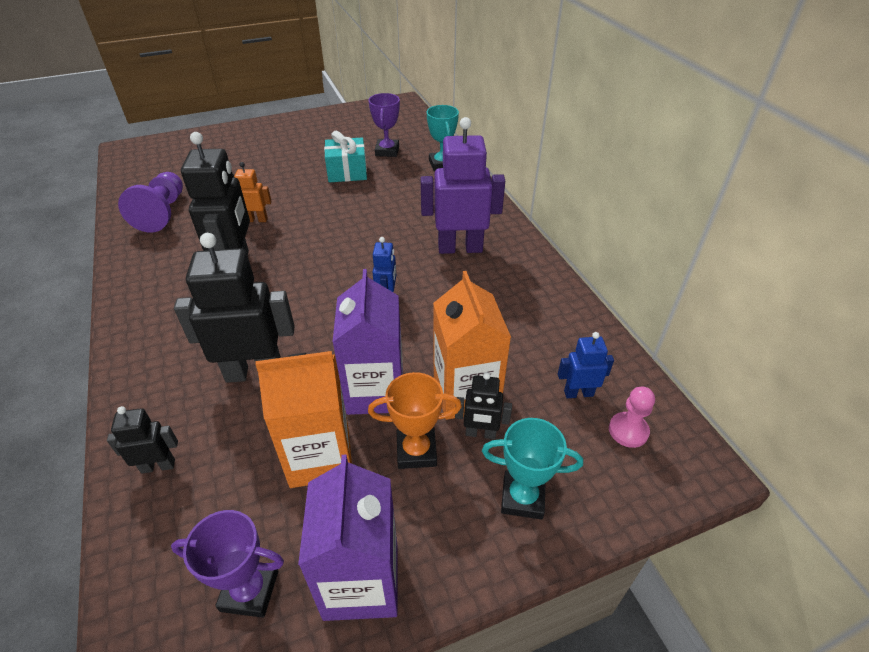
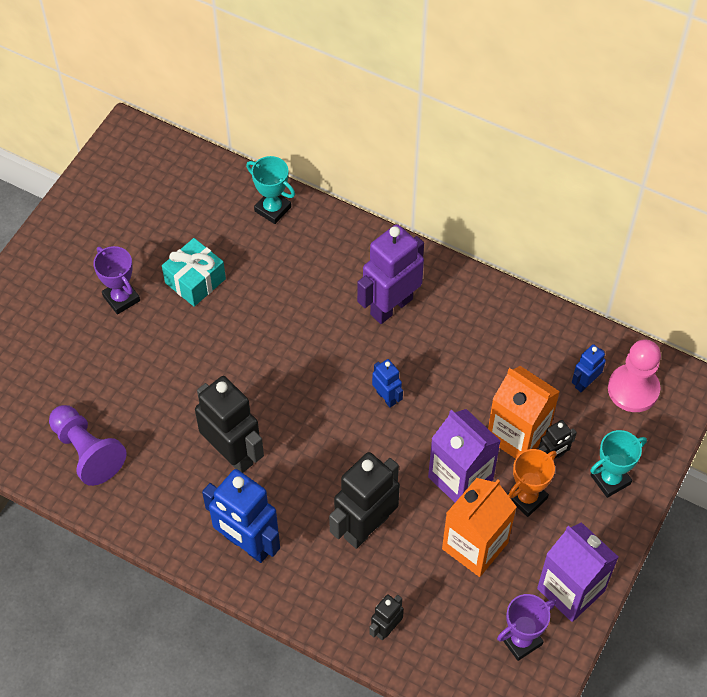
camera: 40 degrees left, 15 degrees up
(163, 323) = (247, 544): none -> blue robot
(257, 220) = (185, 397): orange robot -> none
(387, 151) = (200, 224): purple trophy -> purple trophy (121, 298)
(628, 431) = (633, 389): pink pawn -> pink pawn, size x1.72

